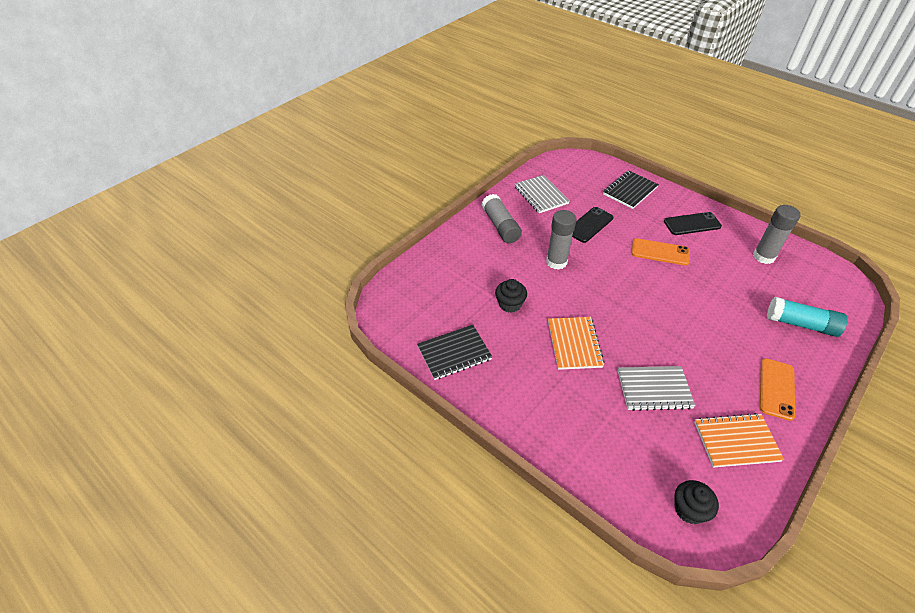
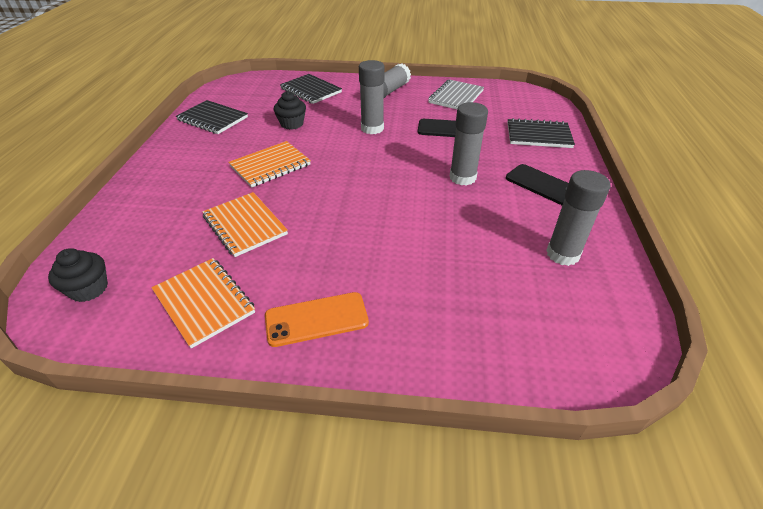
camera: 55 degrees right, 5 degrees down
(452, 267) = (311, 90): none -> black notebook
(654, 389) = (245, 225): grey notebook -> orange notebook
(660, 252) = (462, 177): orange phone -> grey glue stick
(801, 324) = (464, 318): turquoise glue stick -> none

